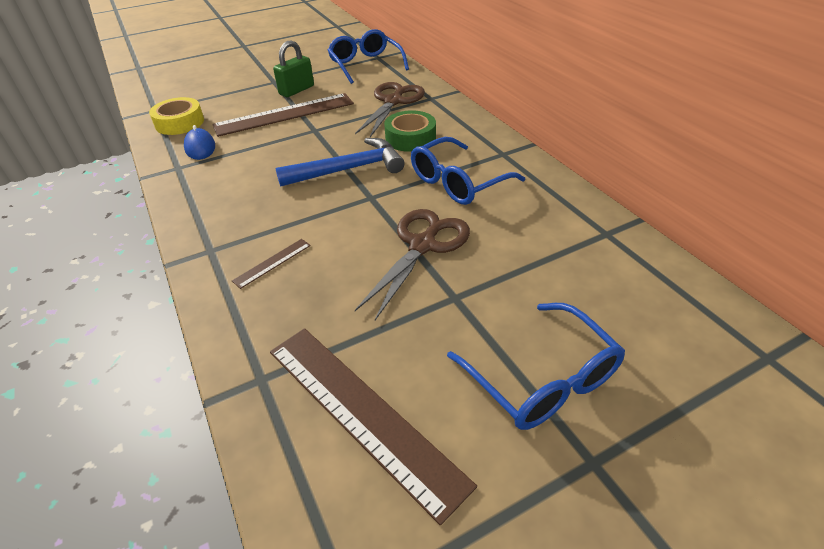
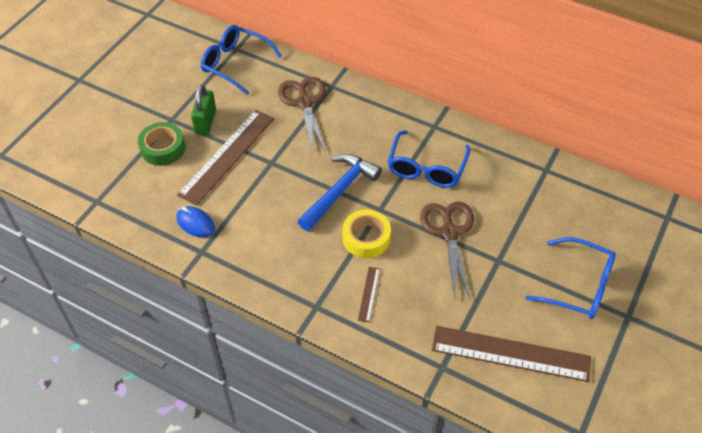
camera: 35 degrees left, 10 degrees up
(179, 123) = (142, 206): yellow tape -> yellow tape (366, 238)
(410, 138) = (356, 139): green tape -> green tape (163, 148)

